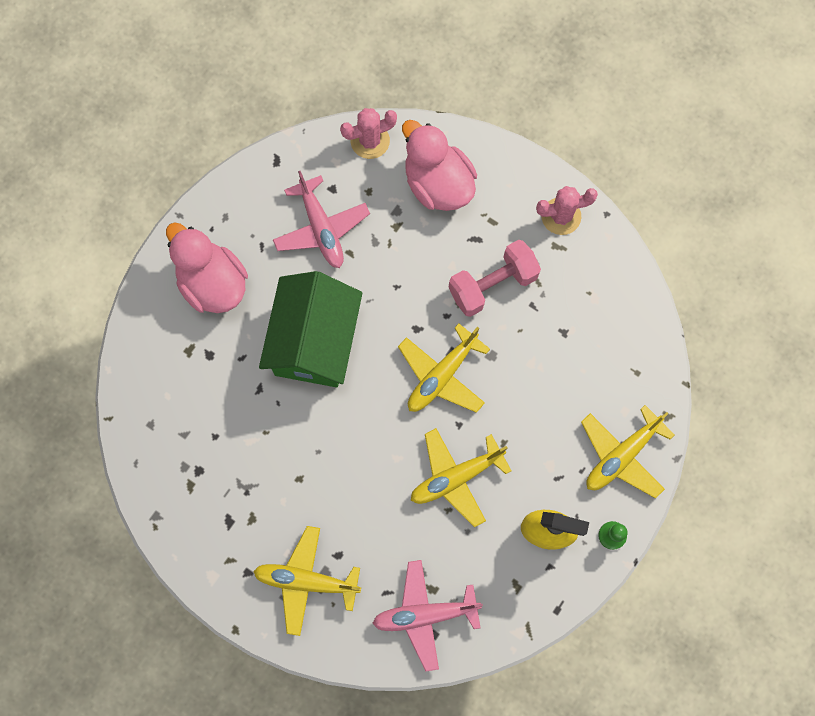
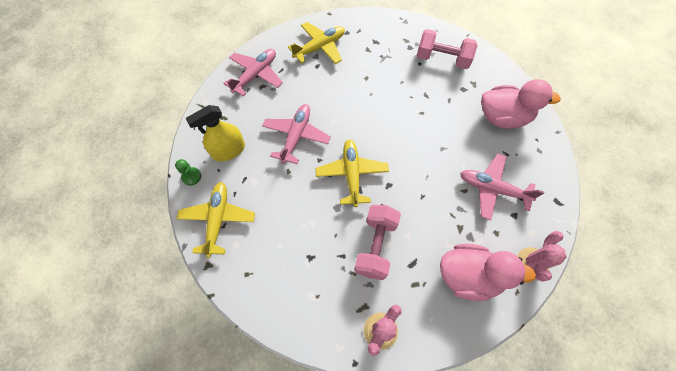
camera: 135 degrees right, 10 degrees down
(183, 415) = (442, 59): none -> pink dumbbell
(314, 341) = (428, 134): green house -> none
(456, 477) = (296, 136): yellow plane -> pink plane

